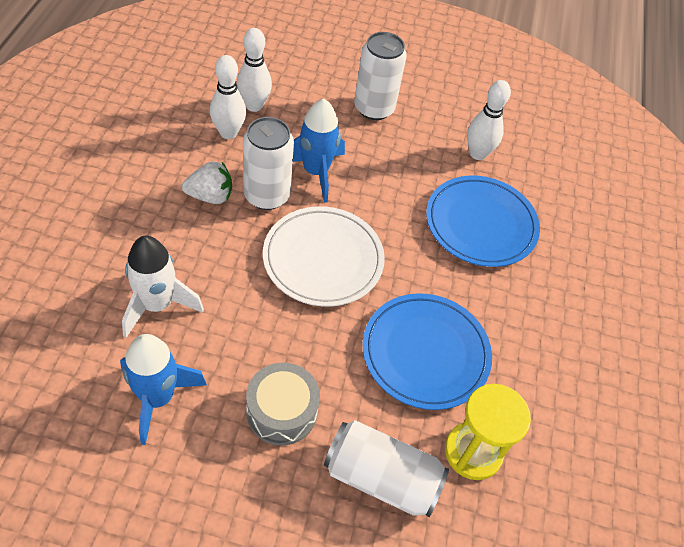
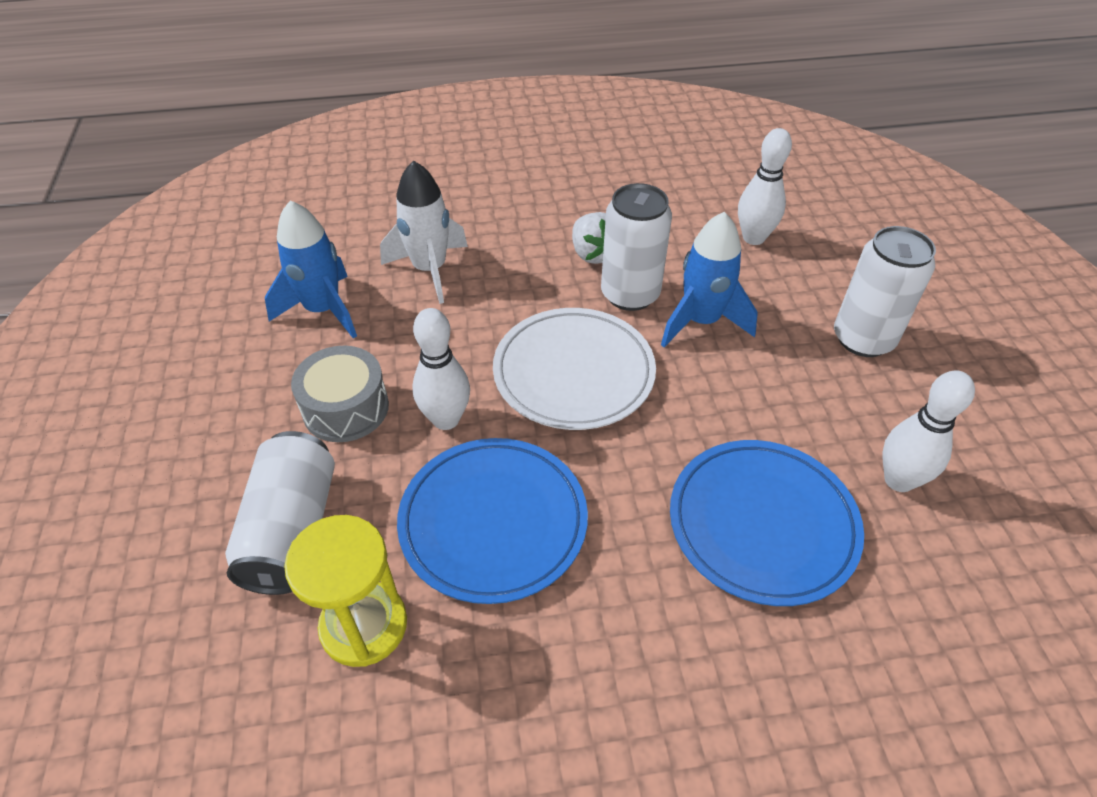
camera: 75 degrees right, 5 degrees down
(228, 133) = (693, 234): white bowling pin -> white bowling pin (446, 419)

